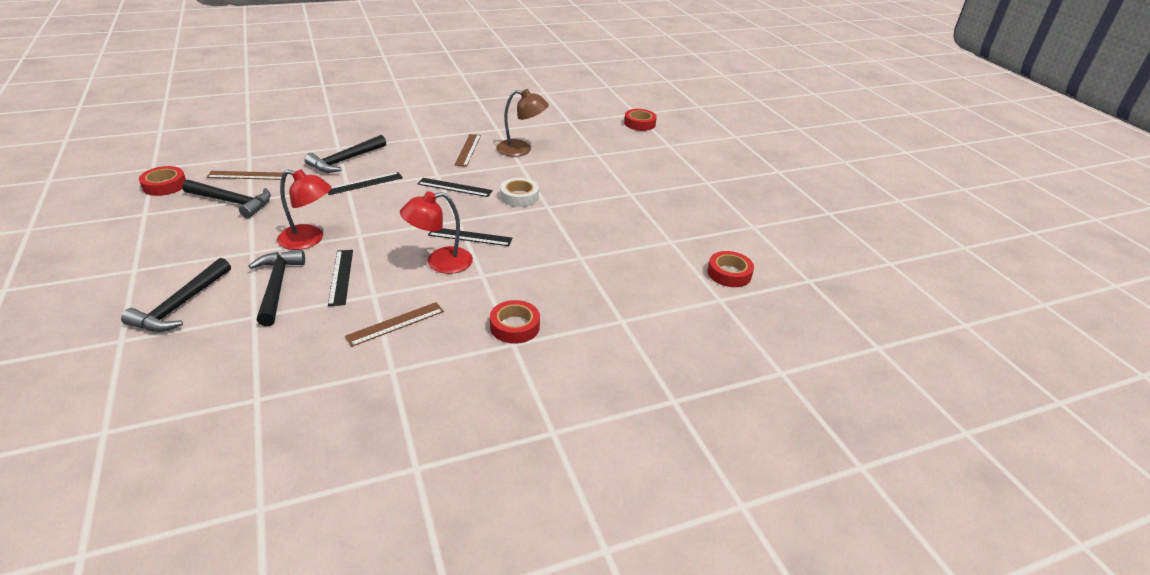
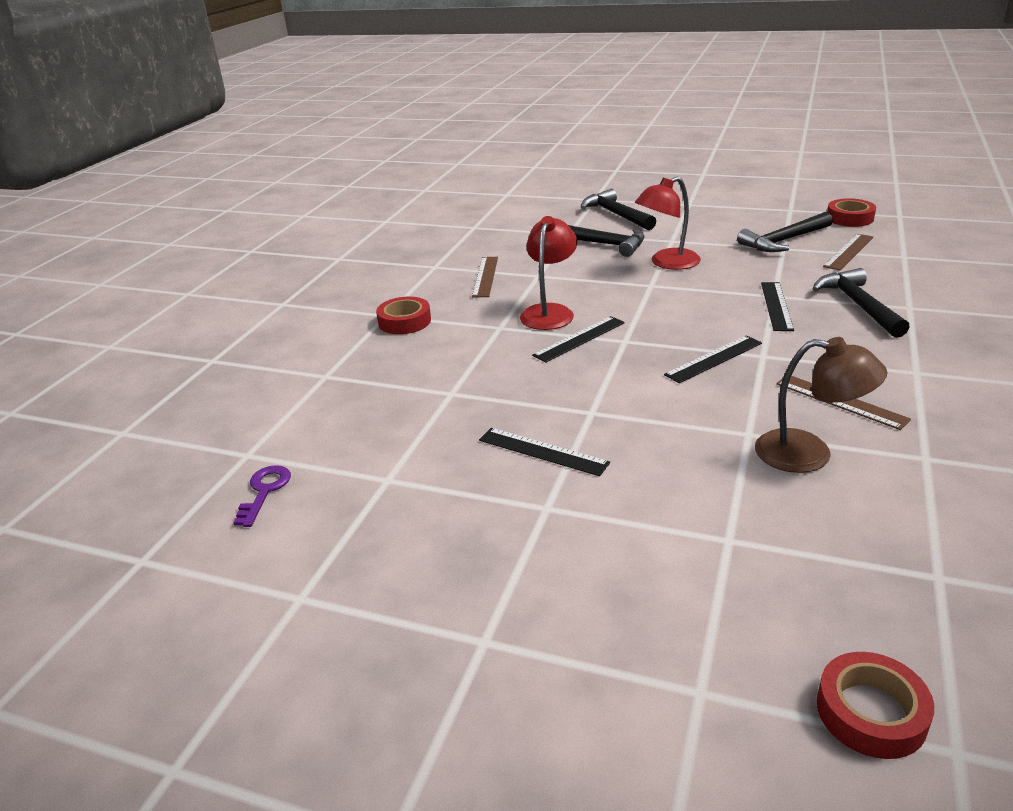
camera: 135 degrees right, 5 degrees down
(341, 277) = (584, 267): black ruler -> black ruler (542, 451)
(519, 196) = (641, 399): white tape -> none
(521, 149) = (809, 454): brown lamp -> brown lamp turned 120 degrees counterclockwise
(729, 273) = (264, 491): red tape -> purple key

